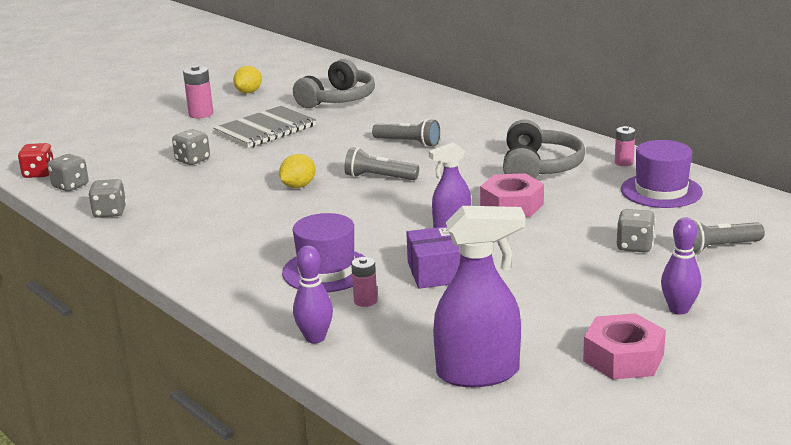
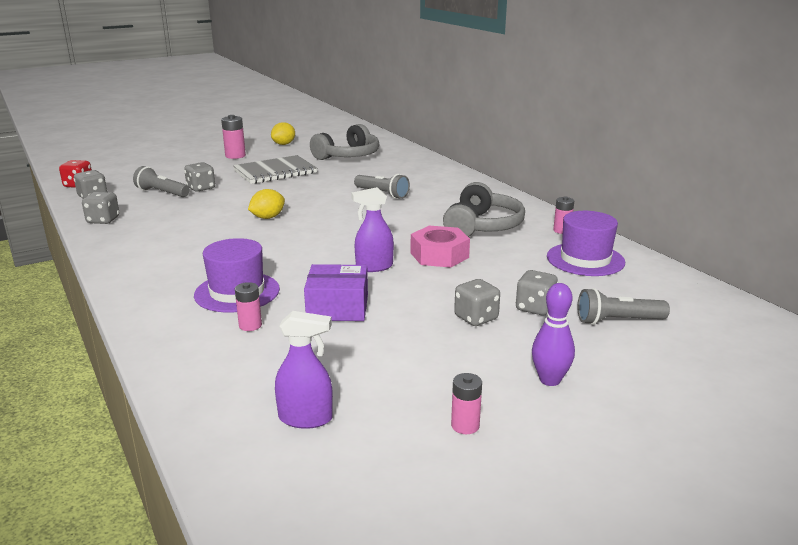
camera: 10 degrees right, 0 degrees up
(315, 338) = (178, 355): purple bowling pin -> none
(379, 177) = (339, 218): grey flashlight -> grey flashlight (162, 193)
(478, 373) = (306, 418): purple spray bottle -> purple spray bottle, size x0.62
(583, 263) = (476, 318): none -> grey dice
(623, 357) = (465, 425): pink nut -> pink battery

